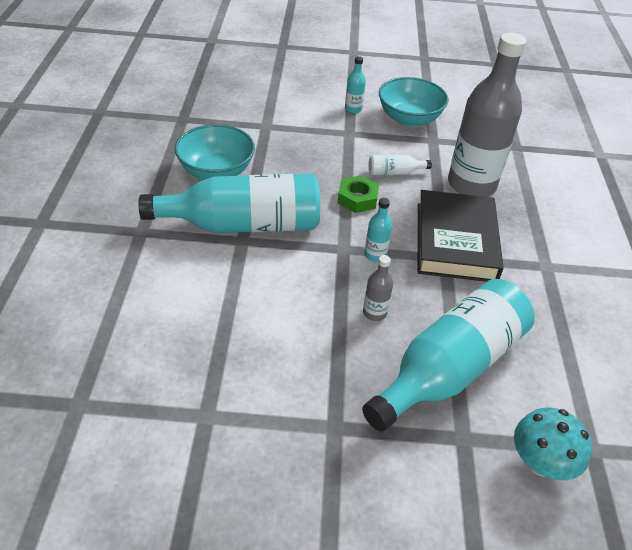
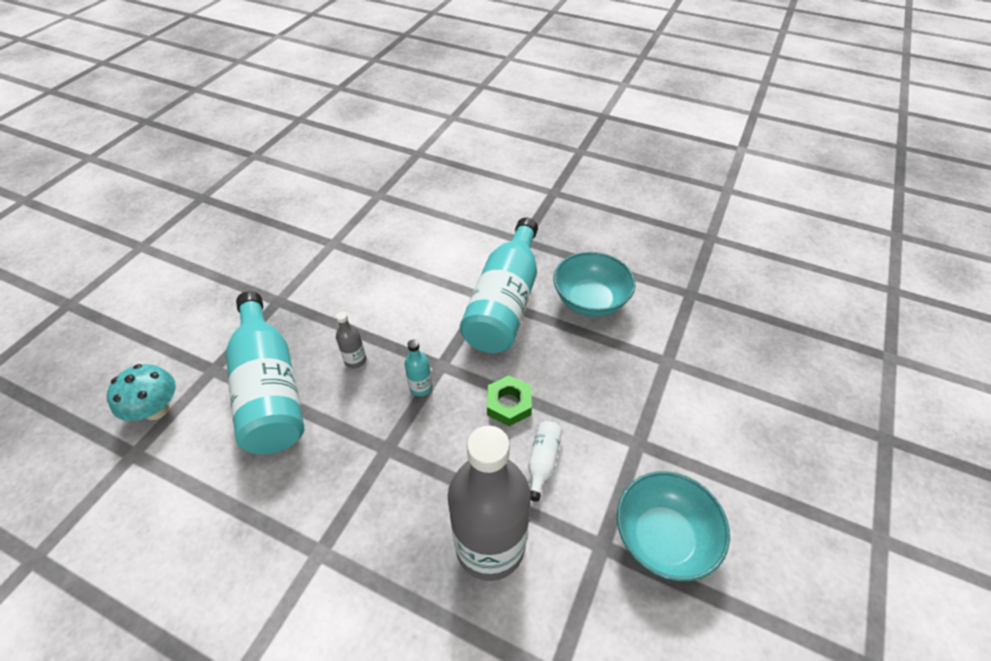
camera: 115 degrees right, 5 degrees up
(353, 109) = (696, 470): turquoise bottle -> none
(455, 241) = (403, 471): black book -> none

